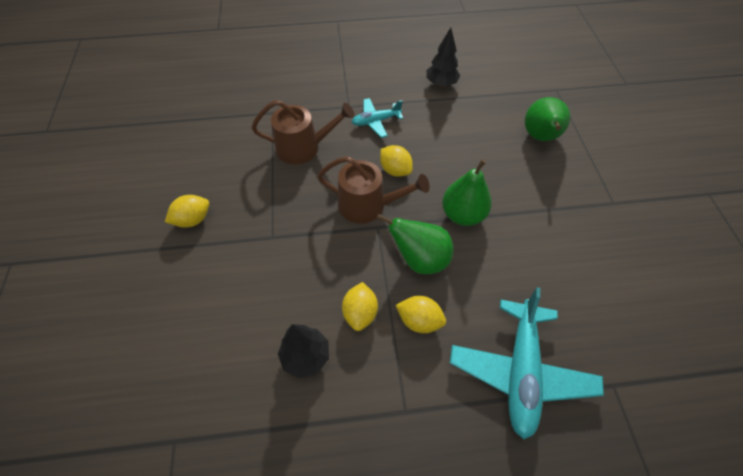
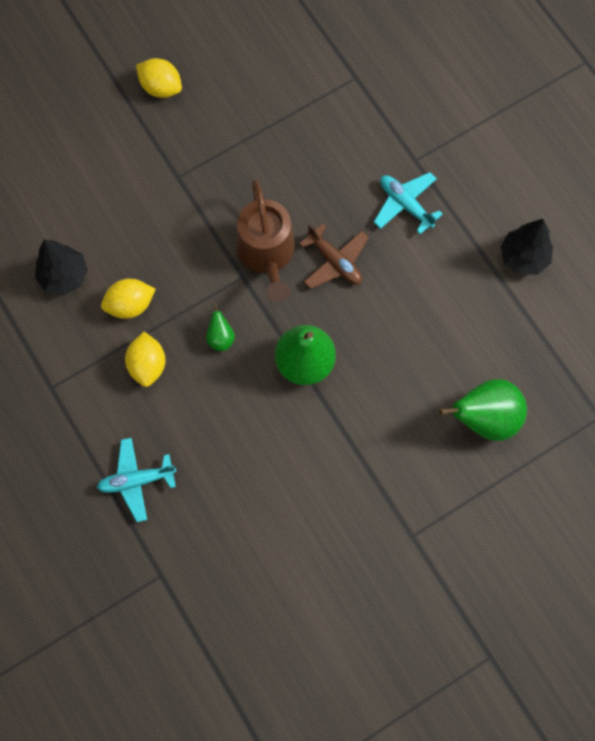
camera: 65 degrees right, 15 degrees up
(303, 147) = (317, 143): brown watering can -> none
(395, 170) = (335, 261): yellow lemon -> brown plane
(419, 259) = (220, 338): green pear -> green pear, size x0.48
(520, 371) = (136, 480): turquoise plane -> turquoise plane, size x0.54

